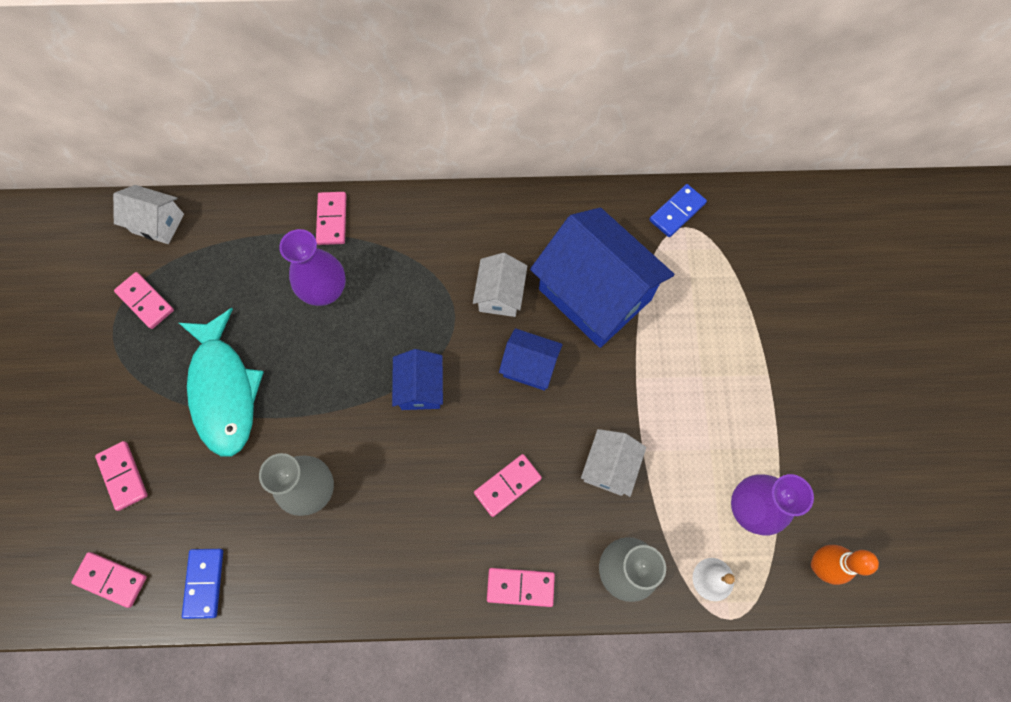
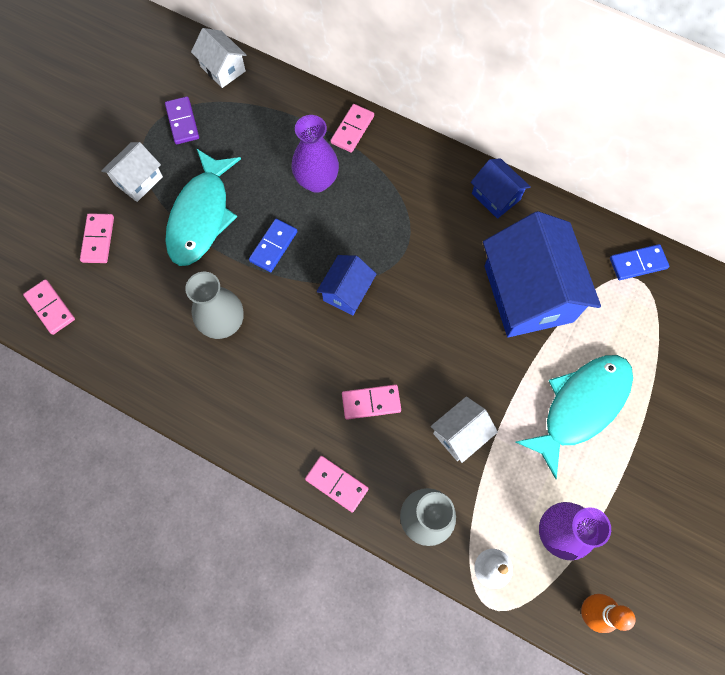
camera: 30 degrees right, 0 degrees up
(145, 301) = (182, 122): pink domino -> purple domino
(204, 583) = (111, 346): blue domino -> blue domino (273, 246)
(500, 295) = (450, 254): white house -> white house (138, 180)
(529, 366) = (441, 321): blue house -> blue house (496, 197)
(703, 377) = (580, 407): none -> turquoise fish

